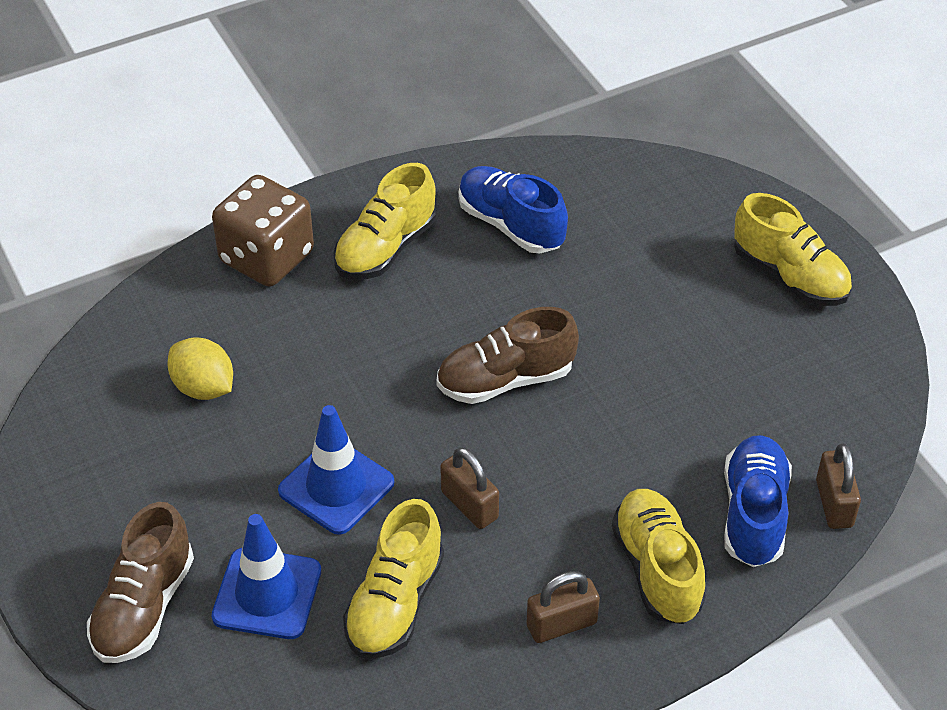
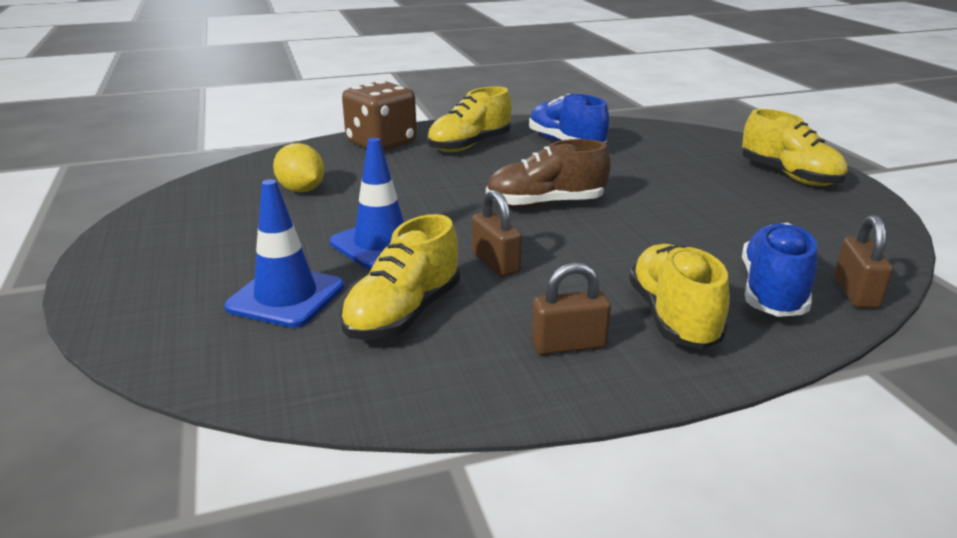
camera: 10 degrees right, 20 degrees down
(144, 607) = (170, 294): brown shoe -> none

